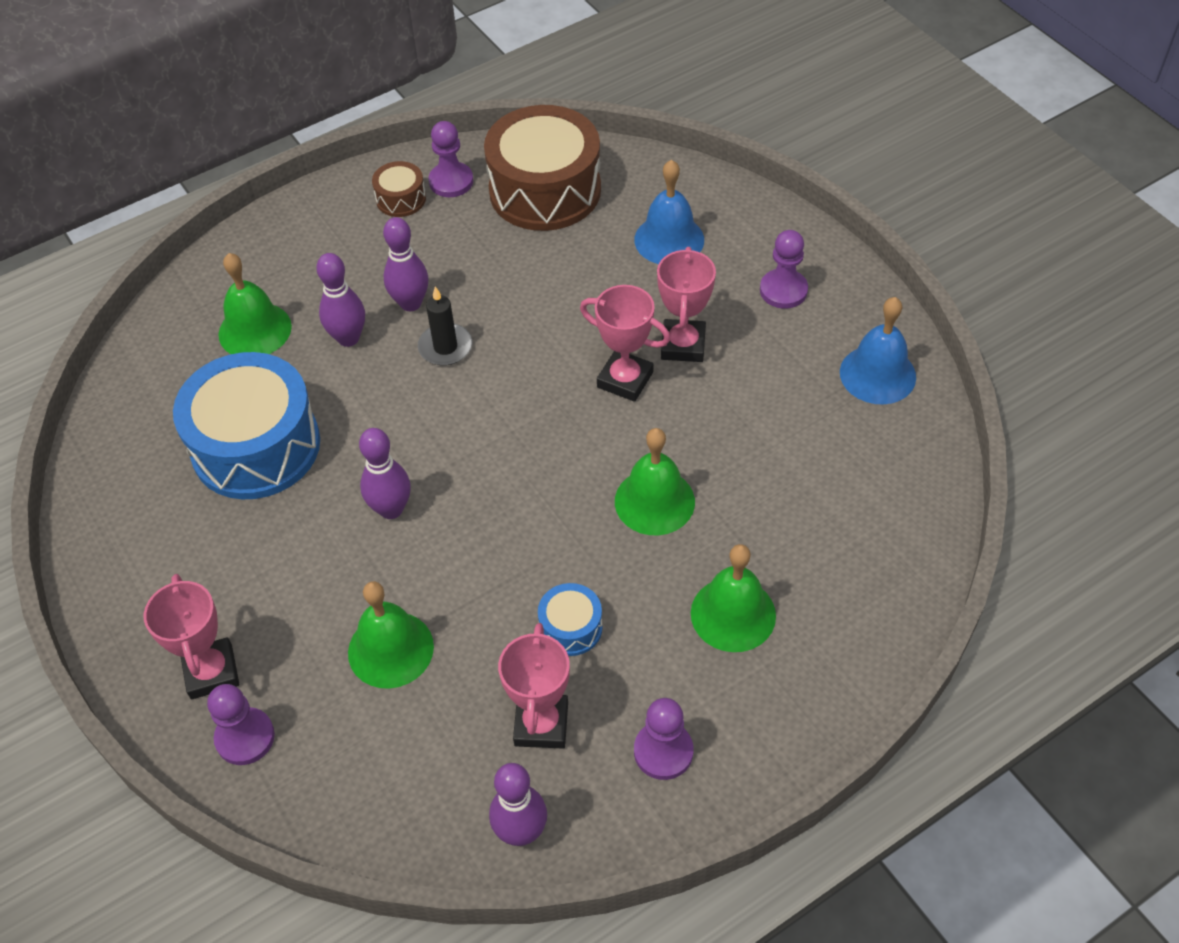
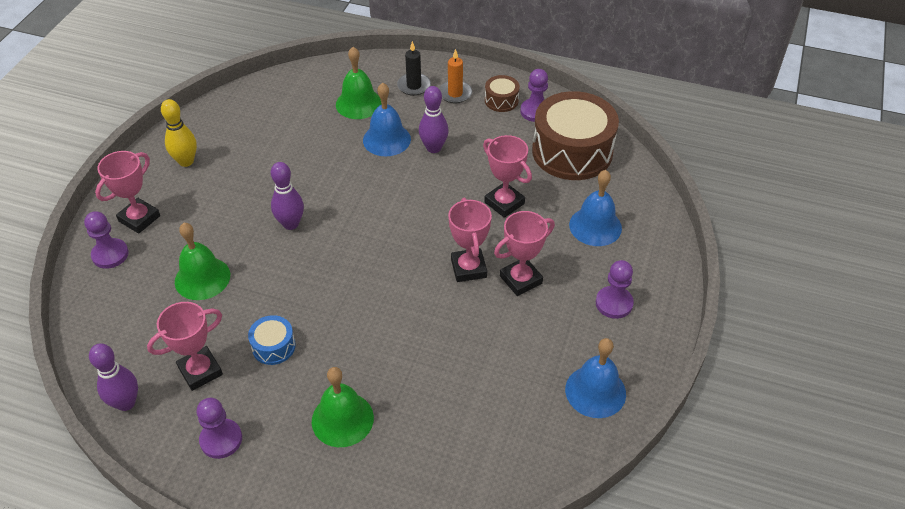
camera: 50 degrees right, 5 degrees down
(158, 566) = (186, 161): none -> yellow bowling pin
(256, 446) = (286, 149): blue drum -> none
(342, 232) = (455, 93): none -> orange candle
(348, 338) = (386, 139): purple bowling pin -> blue bell
(445, 347) = (417, 179): black candle -> black candle (414, 86)
(561, 292) = (504, 203): none -> pink trophy
(654, 501) = (392, 333): green bell -> none

